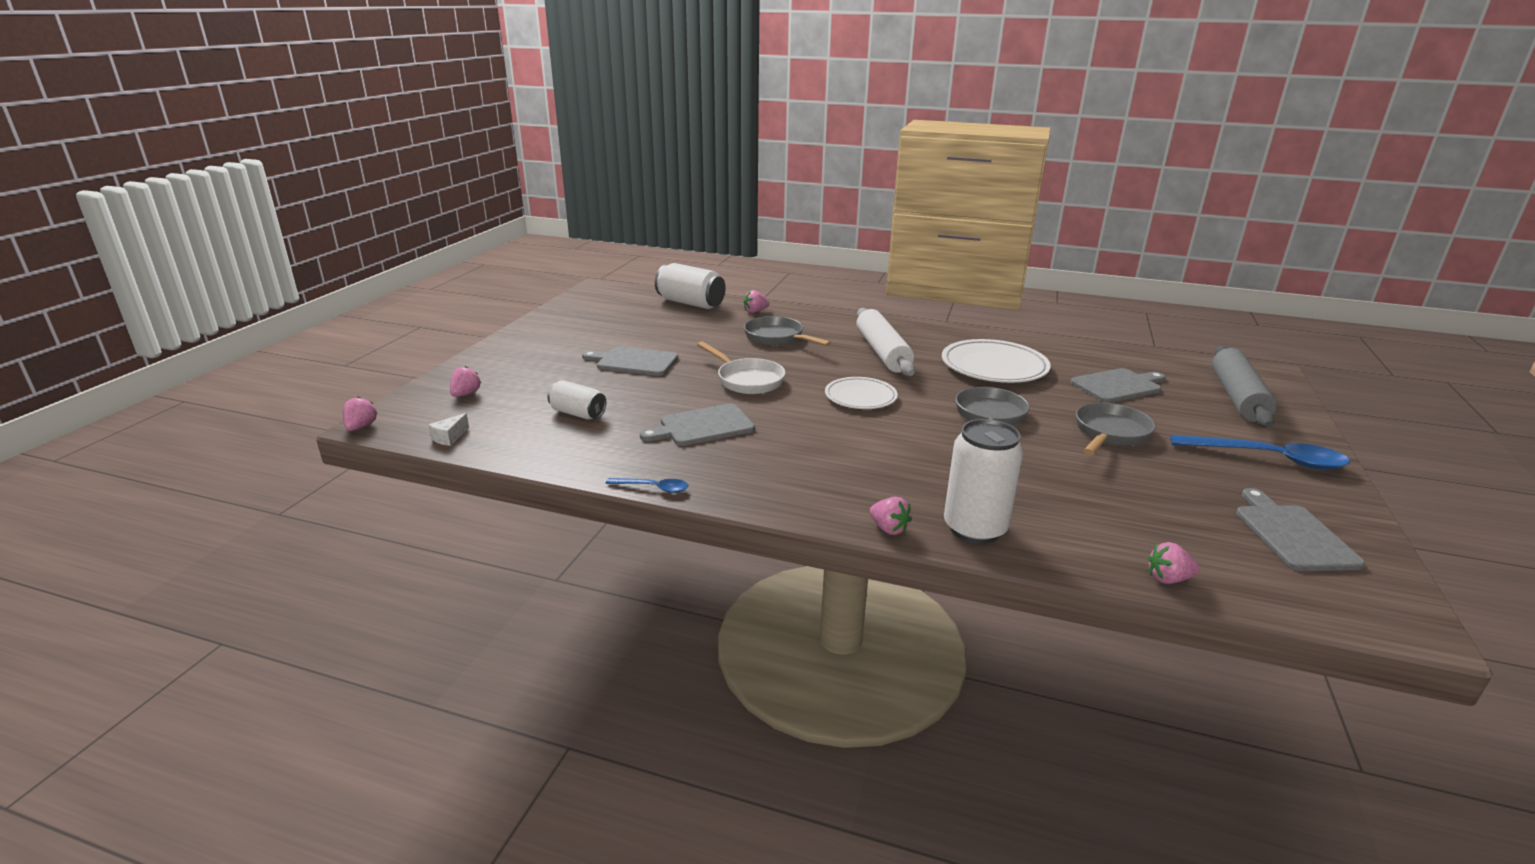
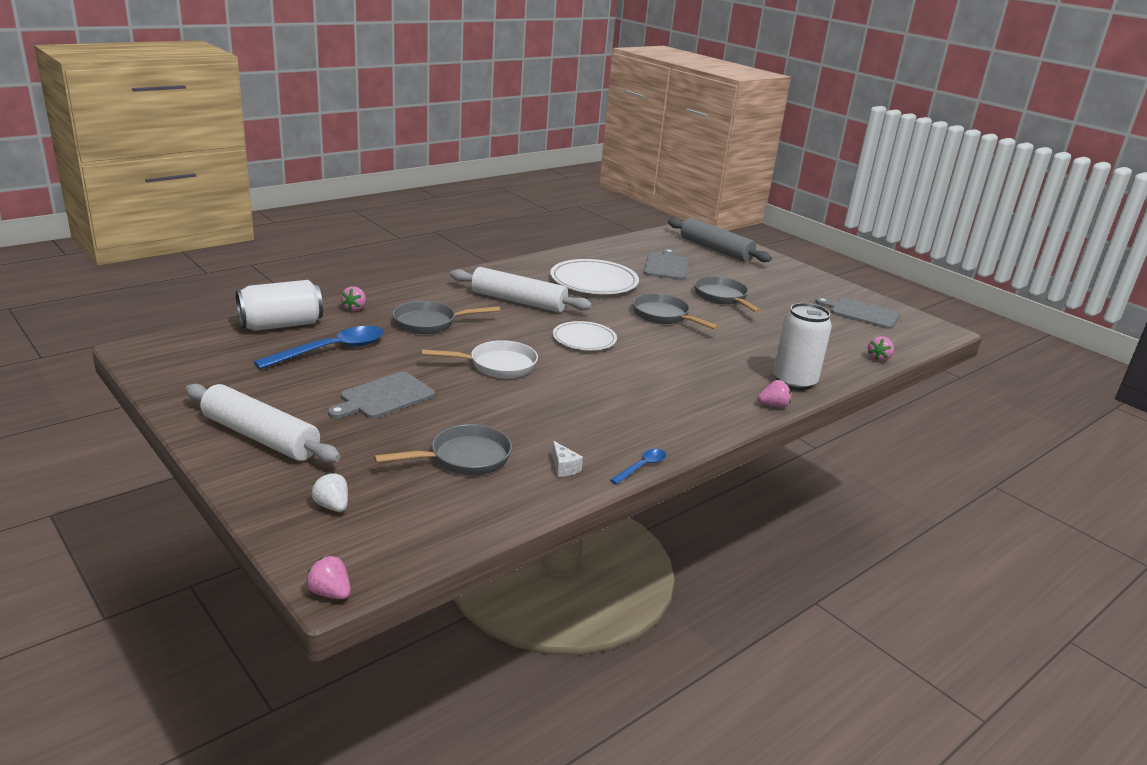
camera: 60 degrees left, 0 degrees up
(449, 437) = (430, 540): white cheese -> white cheese (564, 467)
(465, 394) = (332, 506): pink strawberry -> white strawberry
(531, 348) = (261, 436): none -> white rolling pin
(578, 413) = (464, 458): white can -> grey pan
(702, 426) = (560, 412): grey cutting board -> none
(1267, 458) = (787, 279): blue spoon -> blue spoon (331, 350)

